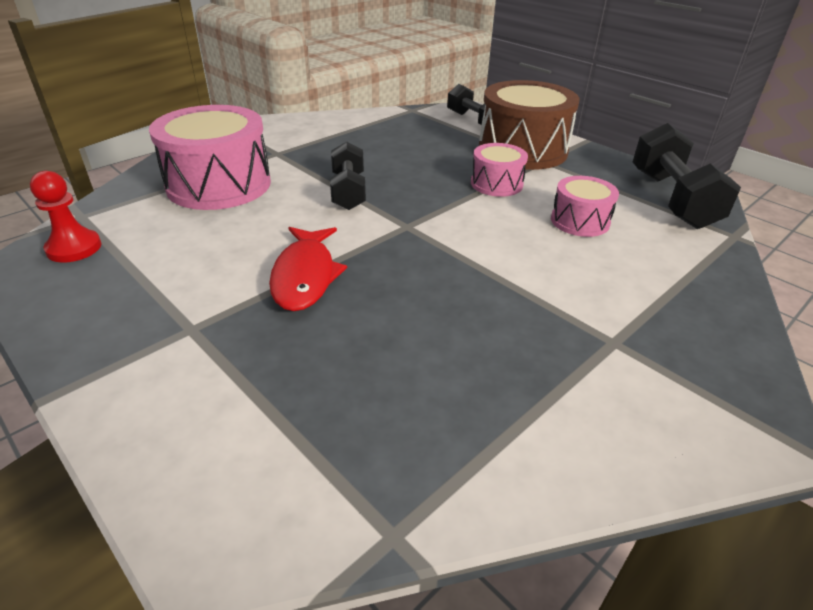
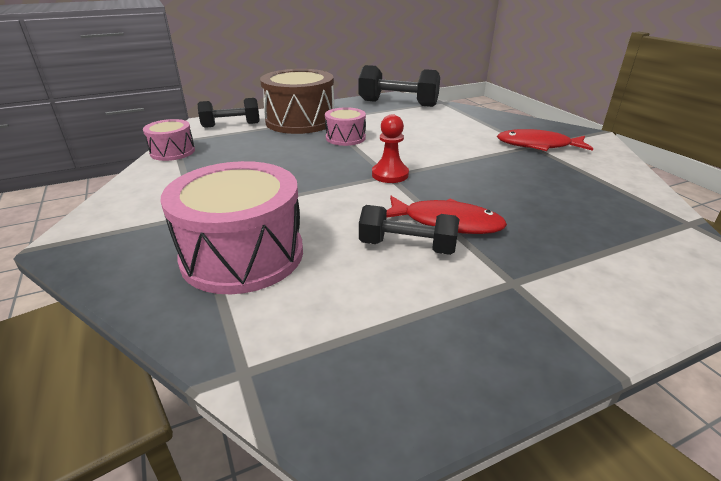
camera: 70 degrees left, 5 degrees down
(74, 248) = (334, 373): red pawn -> red pawn (390, 174)
(348, 191) = (316, 189): black dumbbell -> black dumbbell (407, 246)
(580, 221) = (410, 127): pink drum -> pink drum (172, 152)
(622, 348) = (538, 145): none -> red fish

